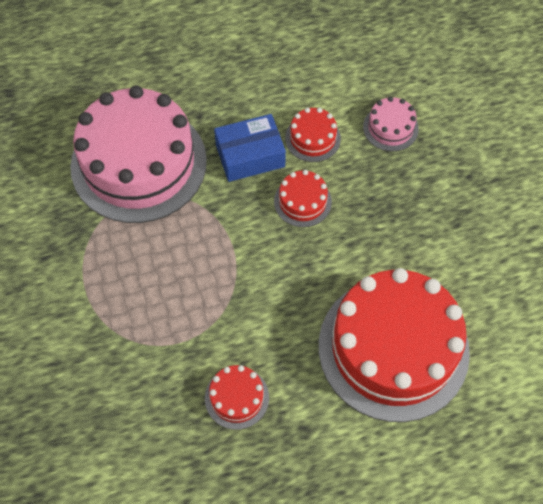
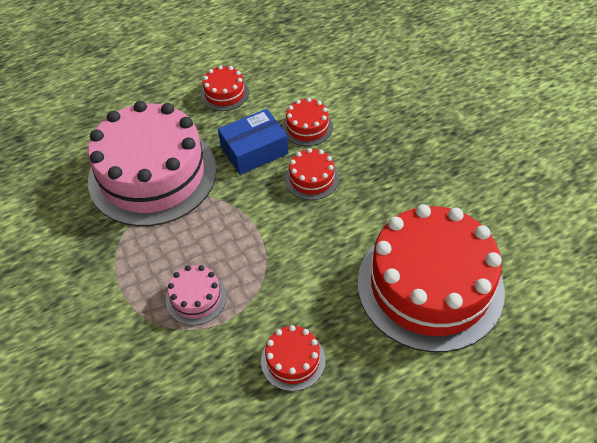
camera: 10 degrees left, 10 degrees down
(233, 79) = (224, 93): none -> red cake
(390, 128) = (373, 107): pink cake -> pink cake (196, 298)

